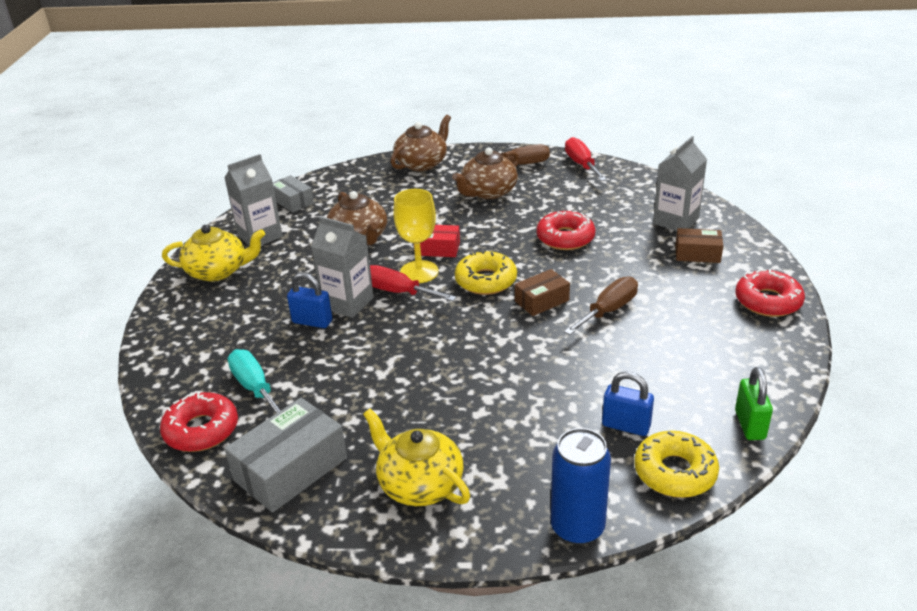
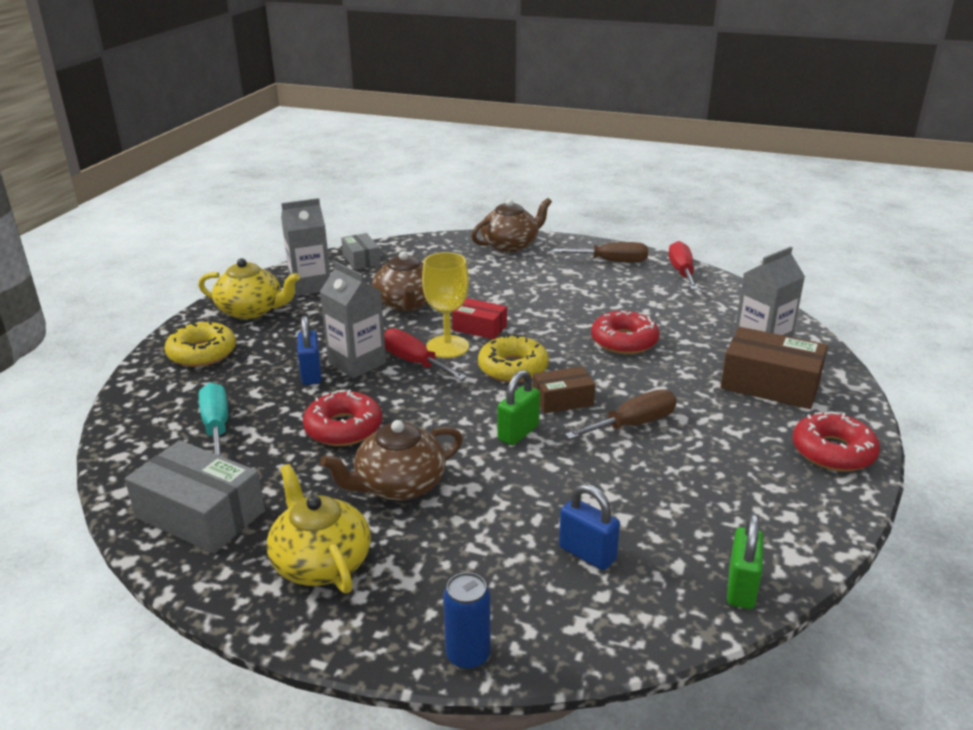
camera: 15 degrees right, 5 degrees down
(201, 430) = (140, 456): red donut -> red donut (343, 428)
(290, 469) = (200, 514): grey box -> grey box turned 60 degrees clockwise
(312, 321) = (311, 374): blue padlock -> blue padlock turned 45 degrees clockwise
(488, 192) = (564, 282): brown teapot -> brown teapot (399, 485)
(520, 337) = (518, 433): none -> green padlock
(577, 527) = (468, 655): blue can -> blue can, size x0.66
(675, 472) = (618, 621): yellow donut -> yellow donut (202, 353)
(697, 254) = (770, 384): brown box -> brown box, size x1.69

